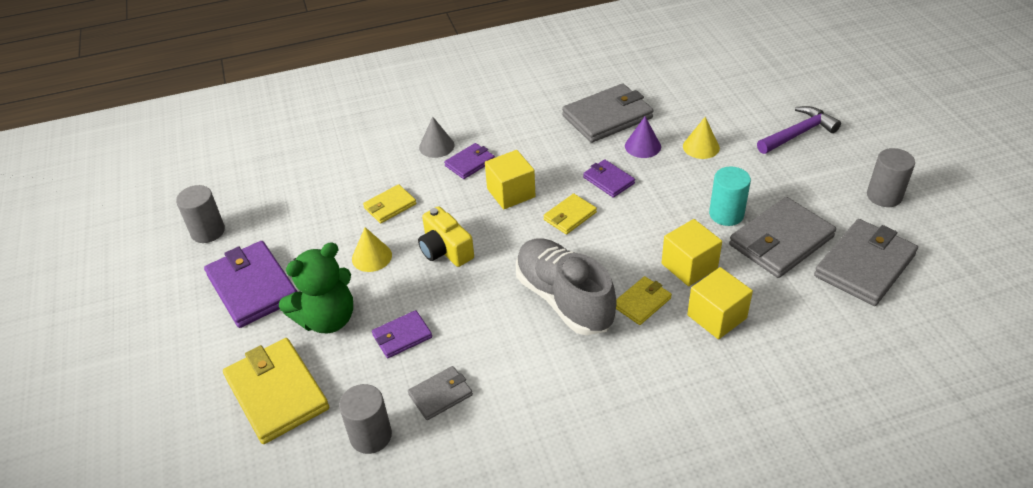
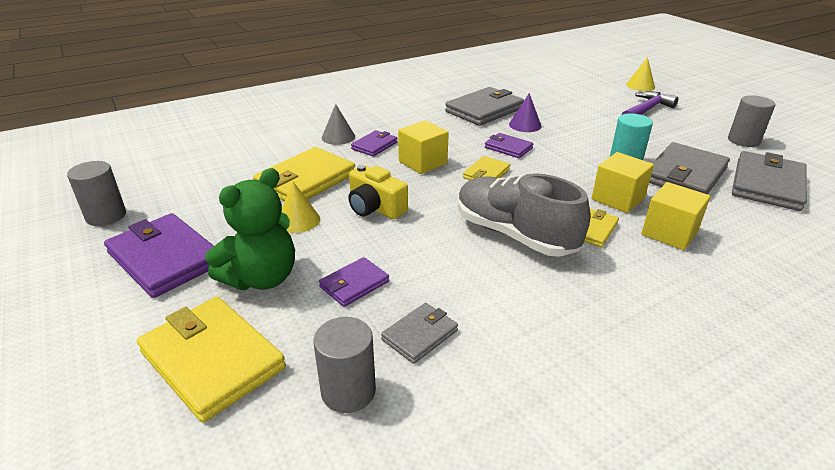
camera: 15 degrees left, 10 degrees down
(390, 206) = (306, 180): yellow wallet -> yellow wallet, size x1.87
(701, 147) = (574, 122): yellow cone -> yellow cone (640, 86)

